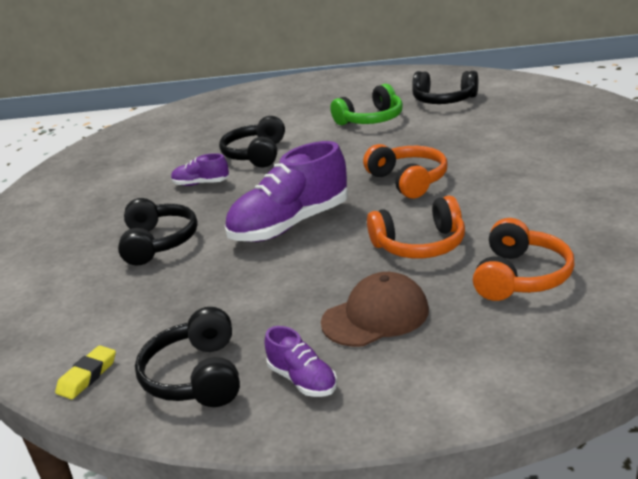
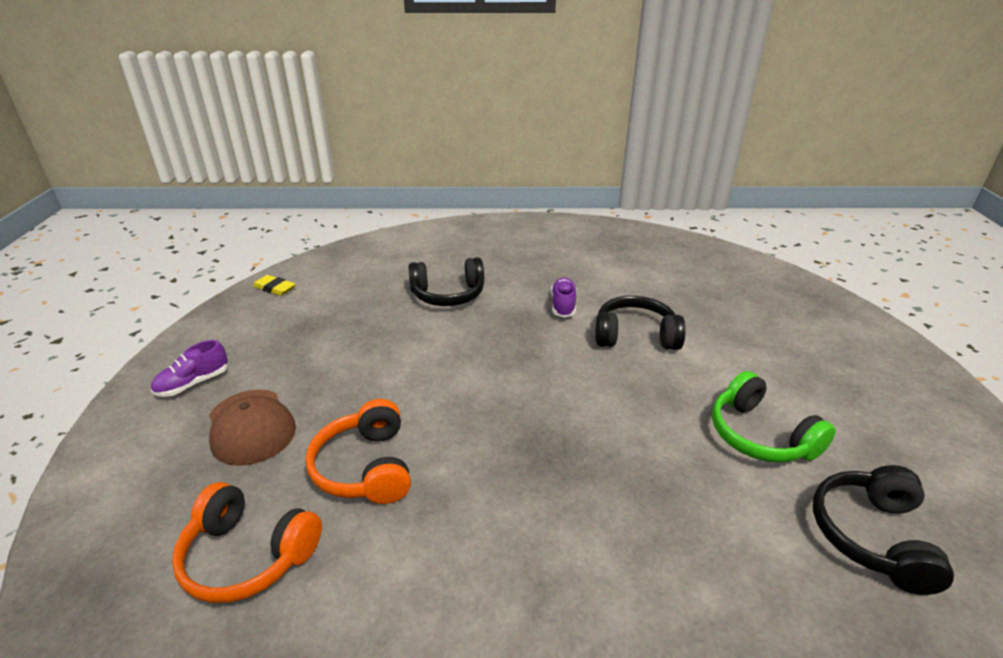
camera: 85 degrees right, 5 degrees up
(196, 376) = (239, 332): black headphones -> none
(290, 225) = (451, 368): purple shoe -> none
(408, 181) = (538, 466): orange headphones -> none

